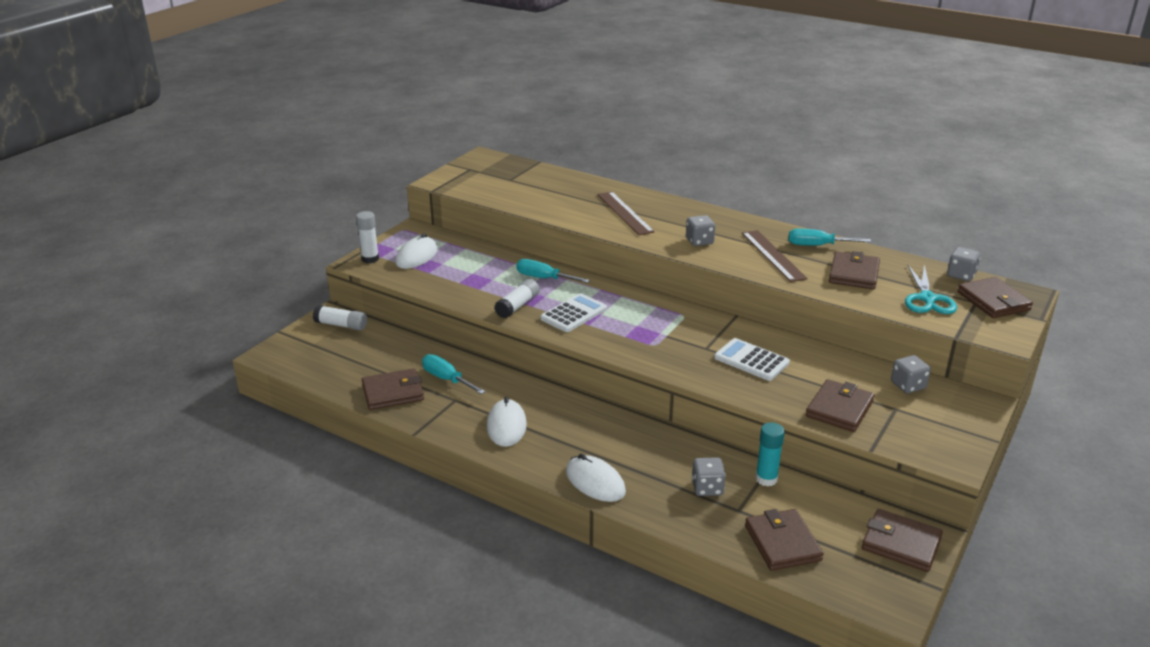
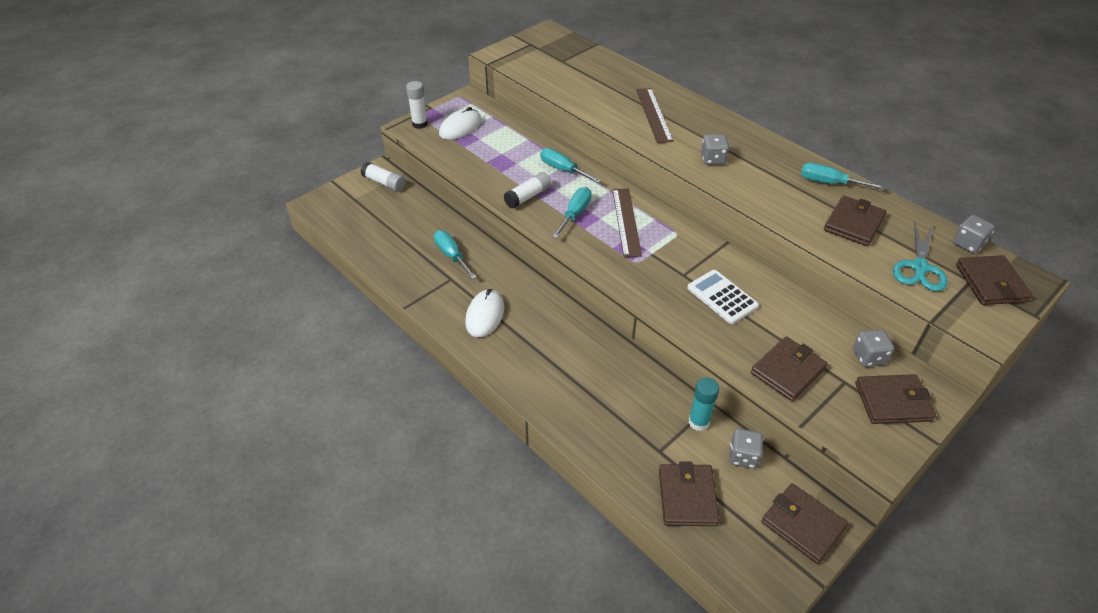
camera: 15 degrees right, 15 degrees up
(393, 392) = (402, 261): brown wallet -> brown wallet (892, 401)
(573, 314) = (575, 214): white calculator -> turquoise screwdriver
(595, 482) = (540, 391): white mouse -> none
(707, 488) = (639, 420): grey dice -> grey dice (743, 456)
(773, 255) = (779, 187): brown ruler -> brown ruler (626, 221)

